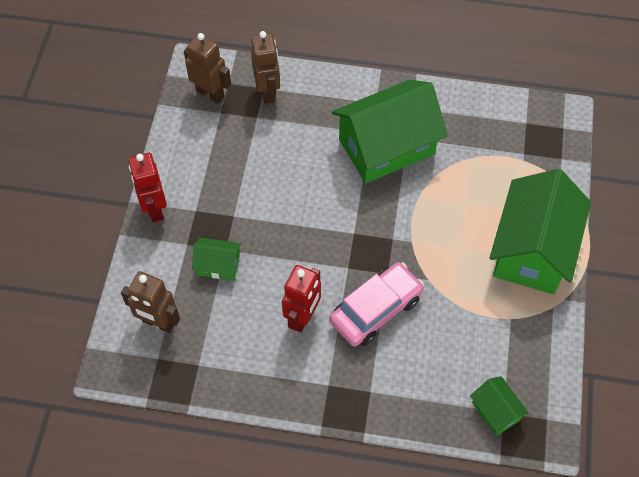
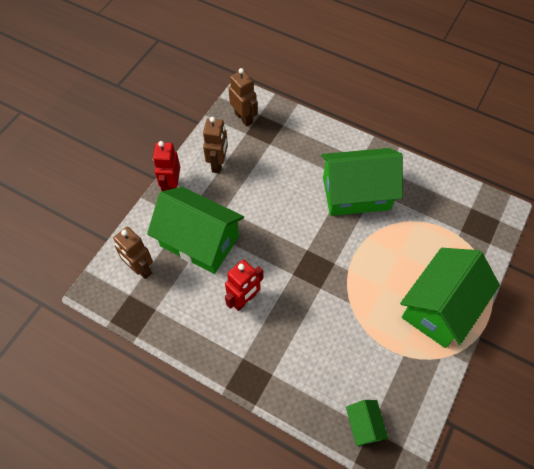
camera: 20 degrees right, 0 degrees up
(218, 265) = (199, 241): green house -> green house, size x2.21
(267, 92) = (285, 128): brown robot -> brown robot (218, 164)
(376, 309) = (301, 313): pink car -> none

